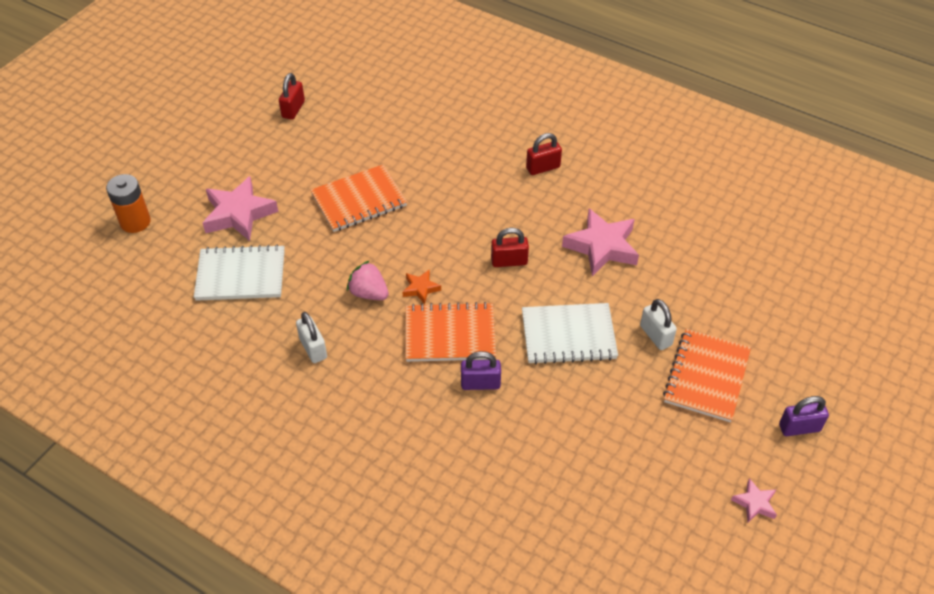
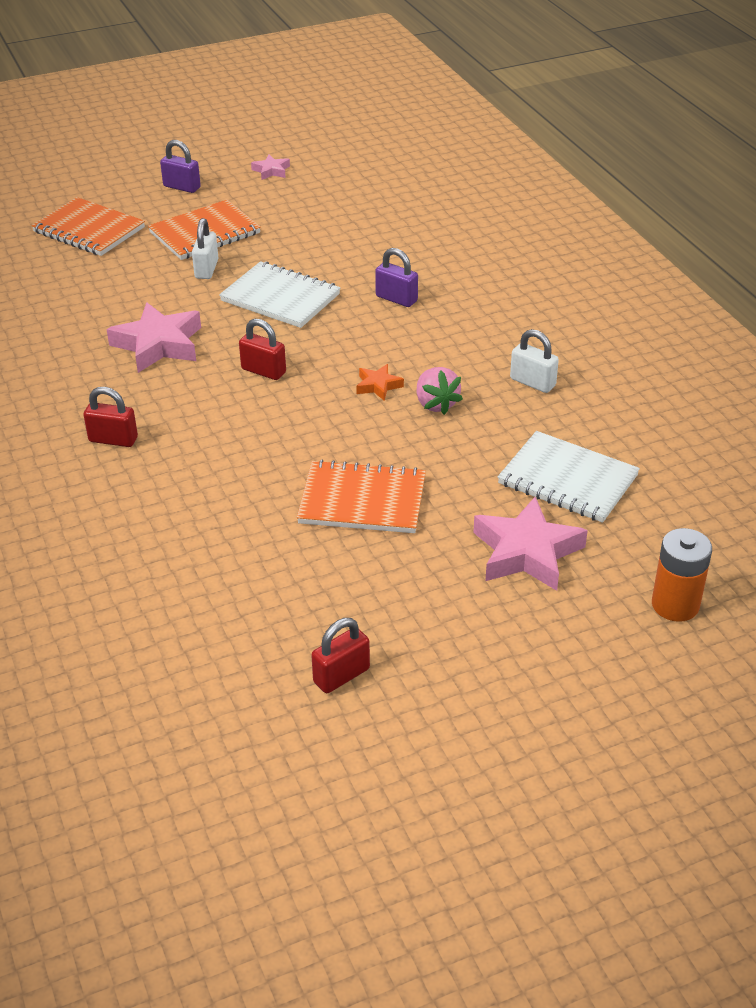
camera: 145 degrees left, 10 degrees down
(313, 348) = (532, 382): white padlock -> white padlock turned 60 degrees counterclockwise
(450, 334) = (387, 340): orange notebook -> orange notebook (89, 230)

